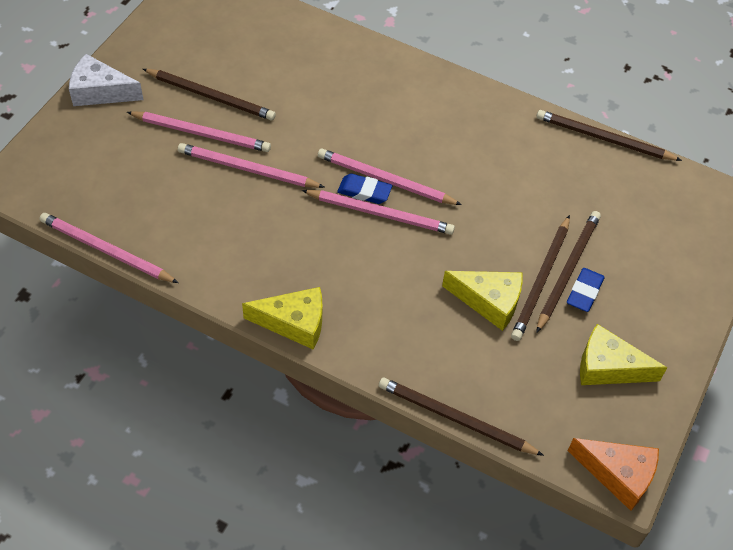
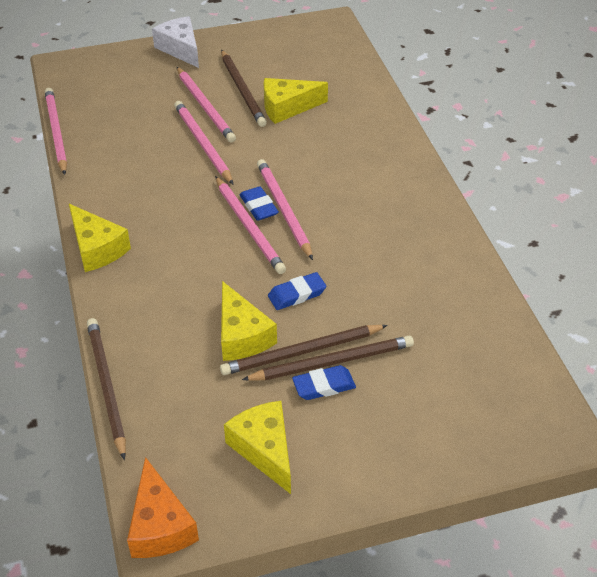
camera: 50 degrees right, 10 degrees down
(269, 88) = (287, 107): none -> yellow cheese
(482, 240) = (297, 294): none -> blue eraser
(603, 138) = (501, 298): brown pencil -> none

